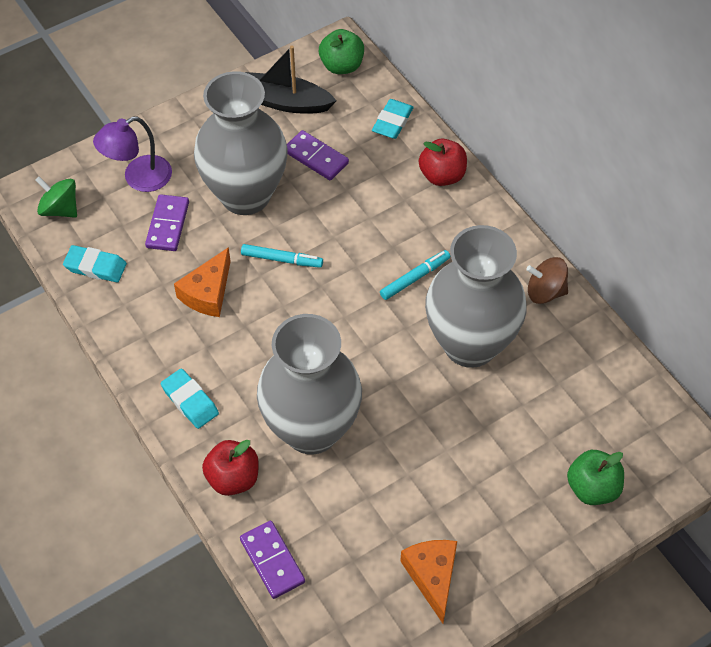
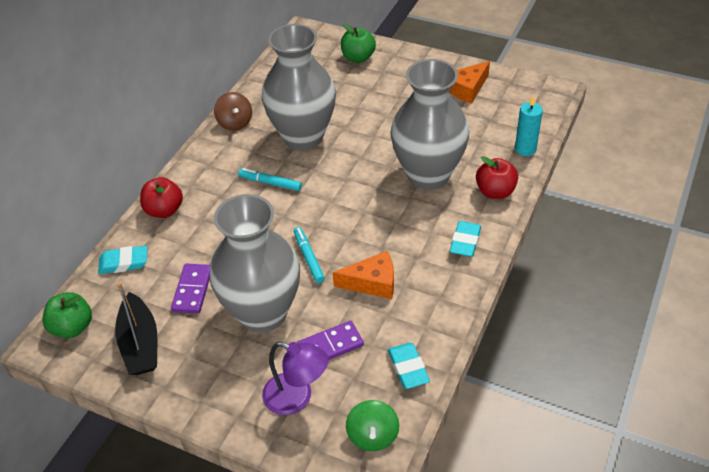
camera: 120 degrees left, 10 degrees down
(272, 561) = (525, 149): purple domino -> turquoise candle

